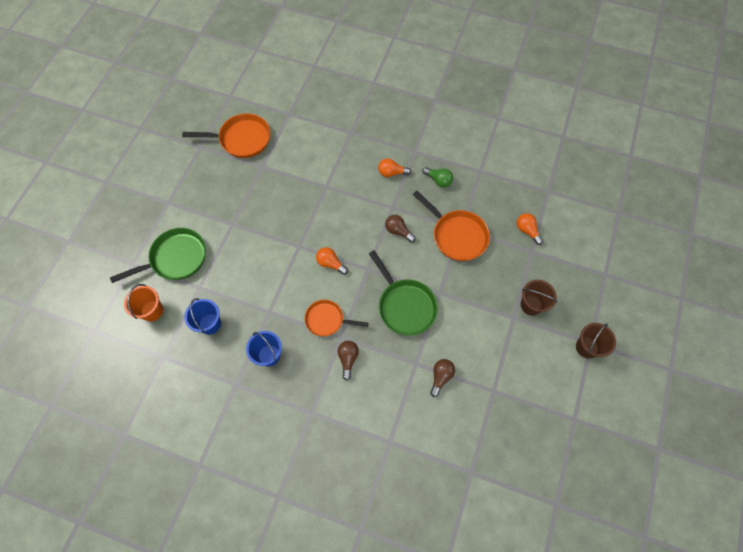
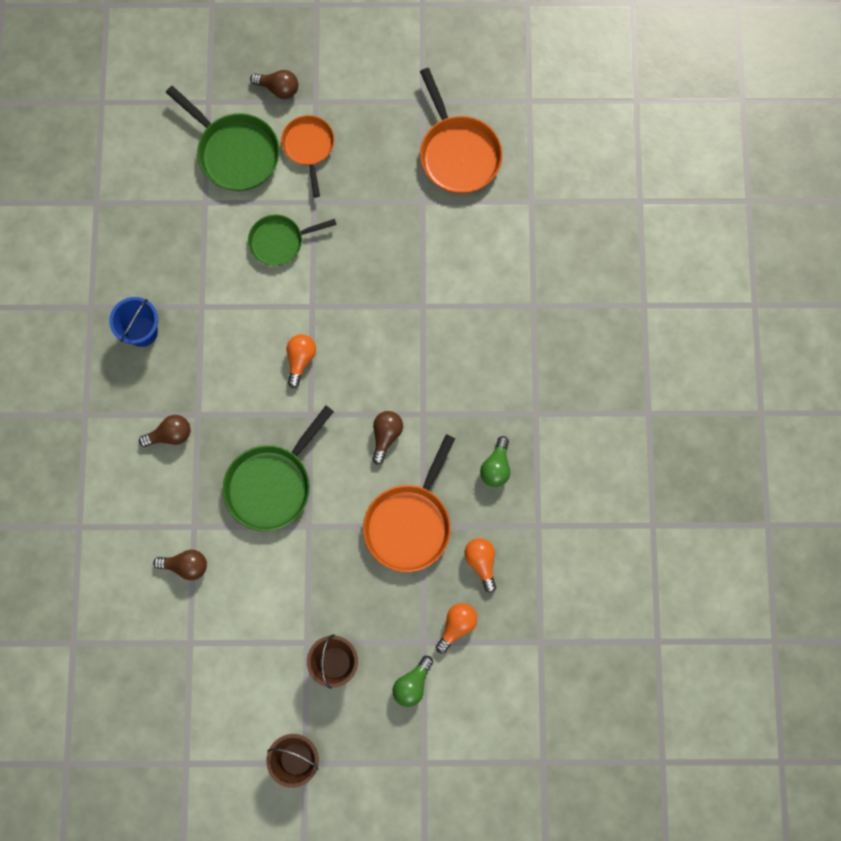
camera: 70 degrees right, 10 degrees up
(147, 220) = (278, 88): none -> brown light bulb
(152, 311) = (152, 159): orange bucket -> none
(210, 324) = (159, 239): blue bucket -> none
(248, 251) = (280, 241): none -> green pan
(327, 320) = (215, 387): orange pan -> orange pan (309, 147)
(391, 173) = (483, 392): orange light bulb -> orange light bulb (481, 562)
(556, 265) = (412, 684): none -> green light bulb

